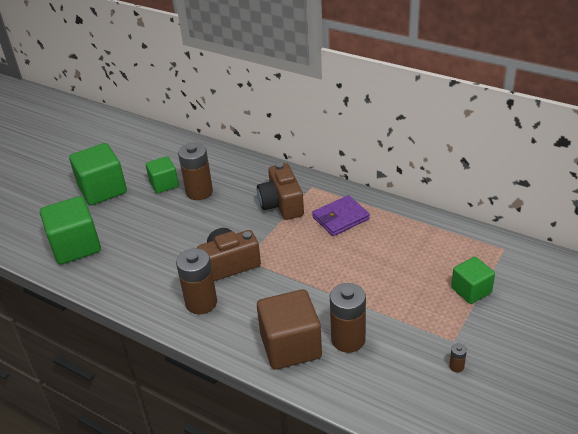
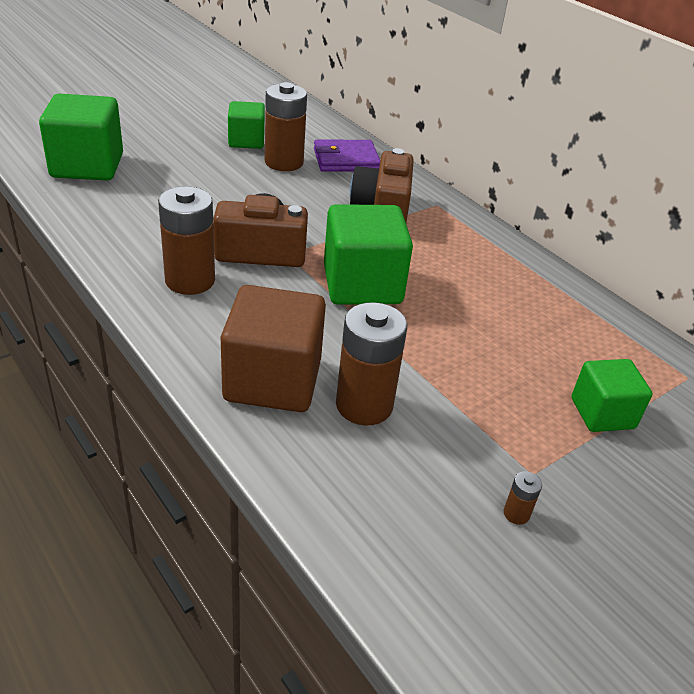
camera: 15 degrees right, 0 degrees up
(102, 190) = (168, 122): green cube -> green cube (362, 284)
(340, 218) = (454, 252): purple wallet -> purple wallet (346, 160)

